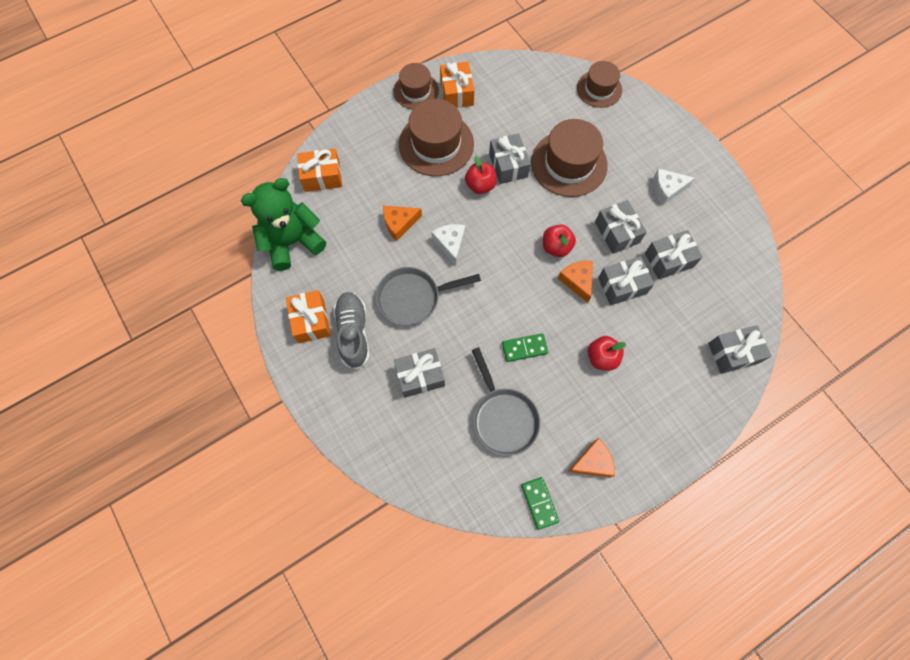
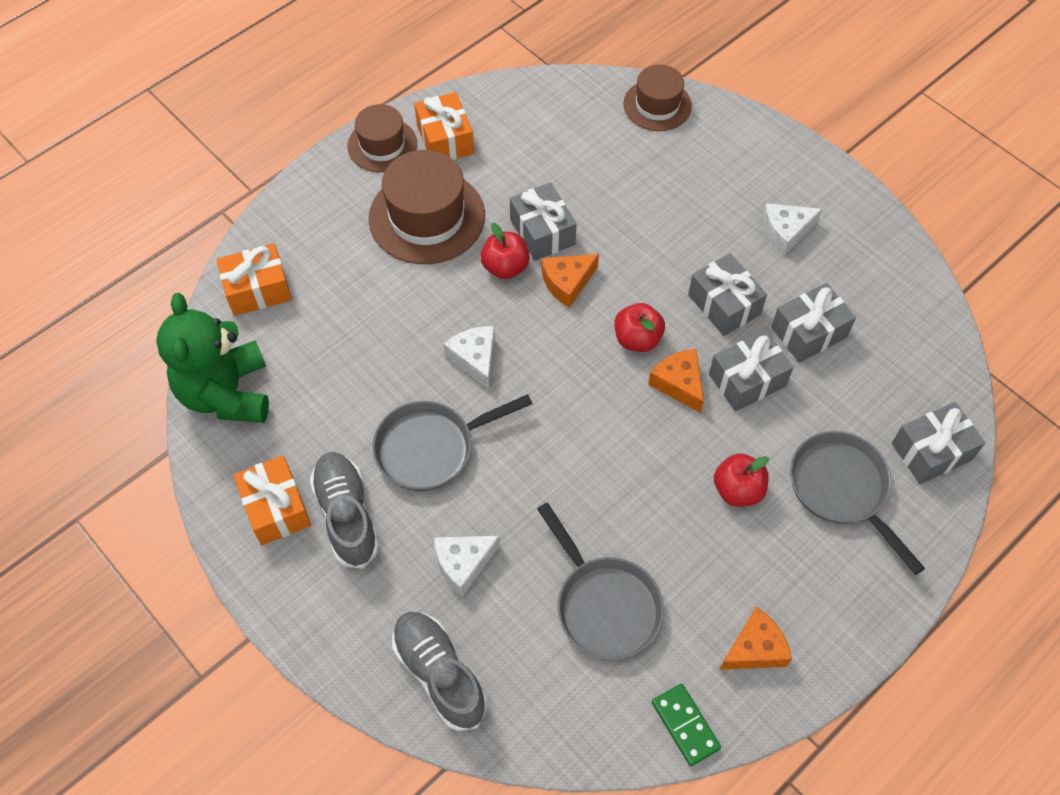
camera: 10 degrees left, 10 degrees down
(292, 242) = (227, 393): green teddy bear -> green teddy bear turned 60 degrees counterclockwise
(393, 443) = (439, 674): none -> grey shoe
(399, 223) = (390, 341): orange cheese -> orange cheese (567, 283)
(420, 376) = (463, 563): grey gift -> white cheese
(524, 348) = (617, 495): green domino -> none
(569, 164) = (633, 217): brown hat -> none
(669, 368) = (842, 489): none -> grey pan

